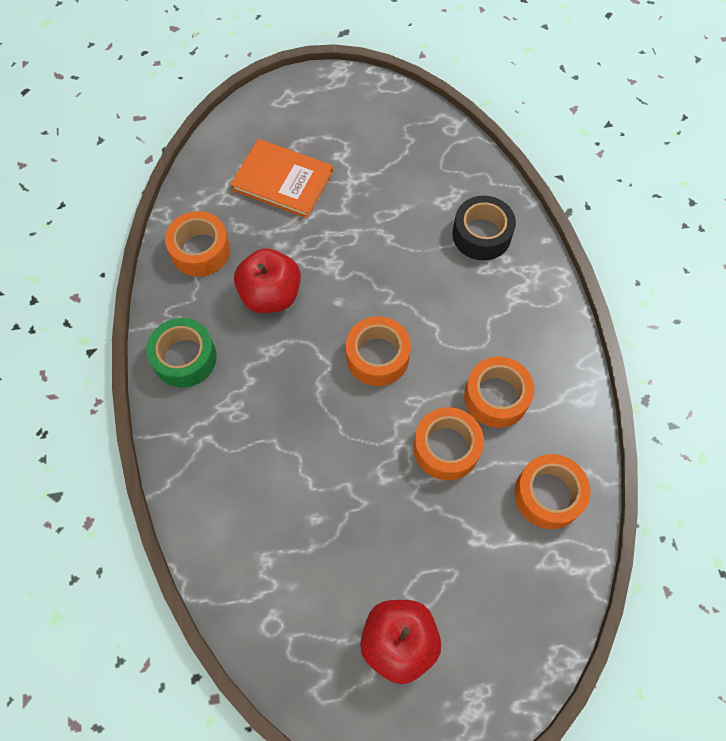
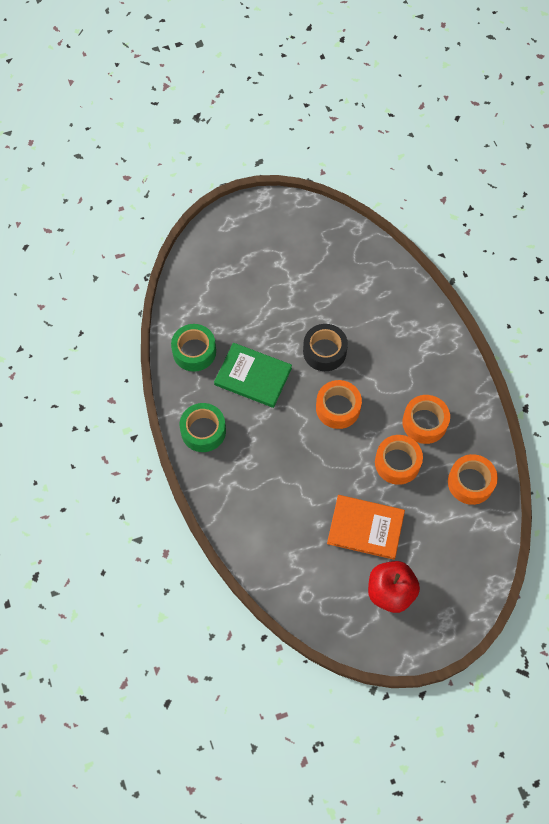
camera: 10 degrees left, 0 degrees up
(200, 250) = (194, 351): orange tape -> green tape
(271, 295) = (253, 376): red apple -> green book
(282, 181) = (241, 289): orange book -> orange book (365, 528)
(481, 235) = (393, 308): black tape -> black tape (324, 351)

